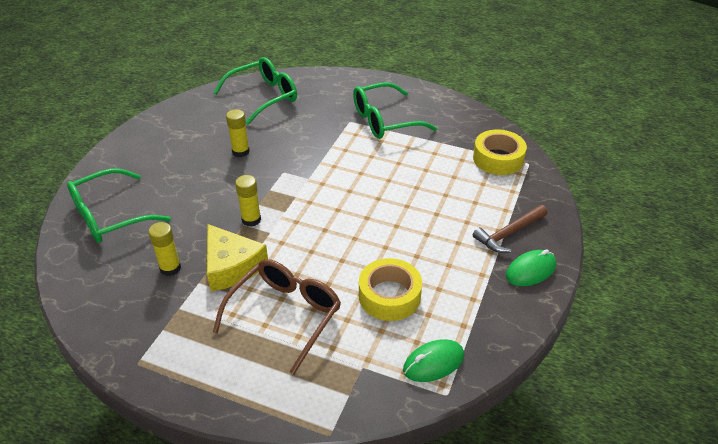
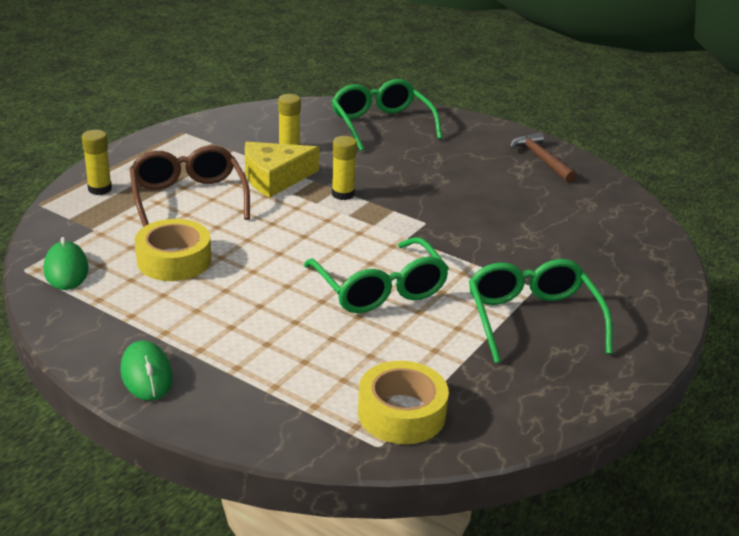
camera: 100 degrees right, 10 degrees down
(240, 152) = (476, 199): yellow glue stick -> yellow glue stick (100, 189)
(263, 97) = (607, 226): green glasses -> green glasses (379, 289)
(285, 315) = (188, 198): brown glasses -> brown glasses turned 150 degrees counterclockwise
(508, 233) = (225, 375): brown hammer -> brown hammer (541, 159)

